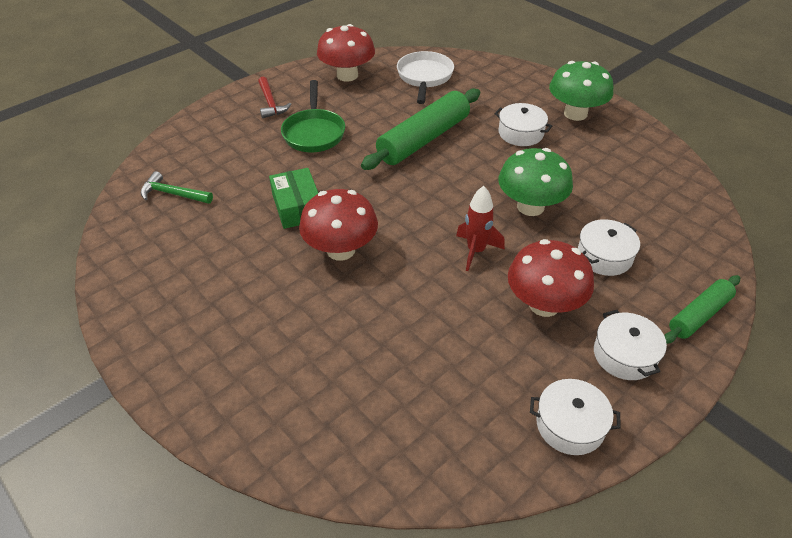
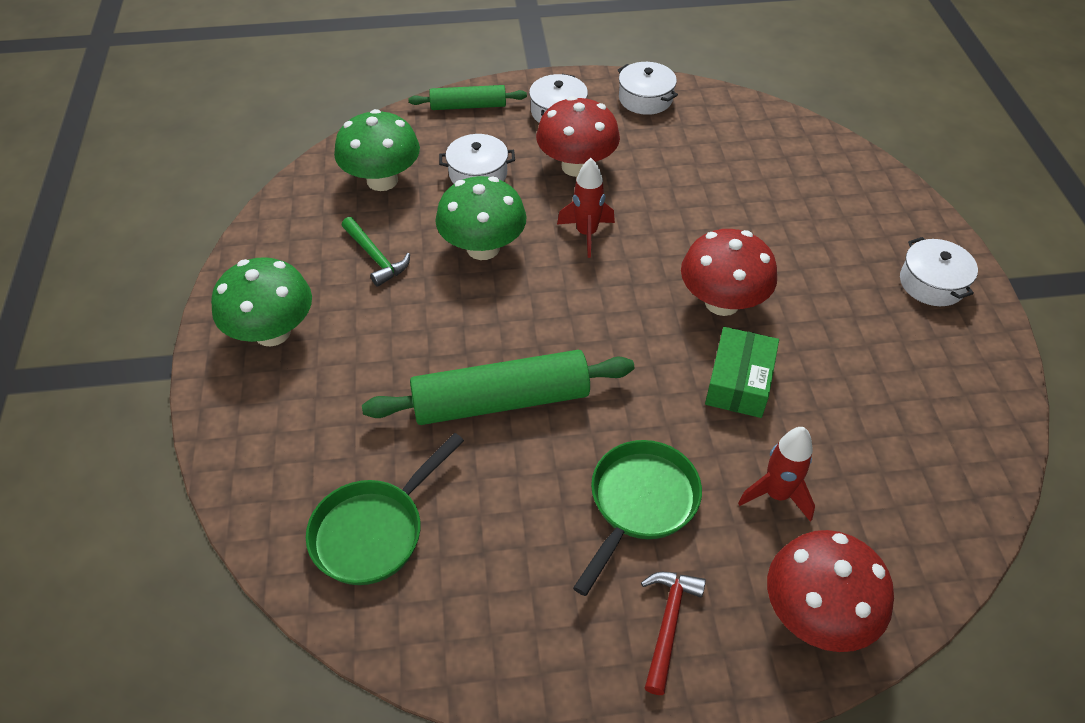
camera: 145 degrees left, 5 degrees up
(173, 194) = (900, 494): green hammer -> green hammer (376, 257)
(244, 165) = (776, 494): none -> red rocket
(347, 75) = (488, 622): red mushroom -> red mushroom (816, 614)
(424, 77) = (374, 531): white pan -> green pan
(521, 133) = (375, 341): white pot -> white pot (932, 283)
(656, 216) = (382, 180): none -> green mushroom

